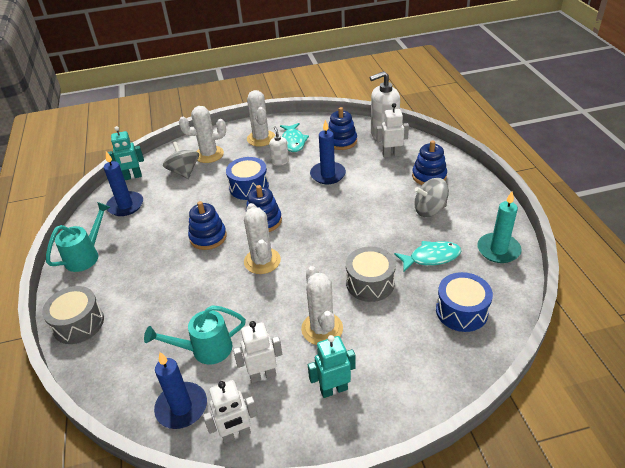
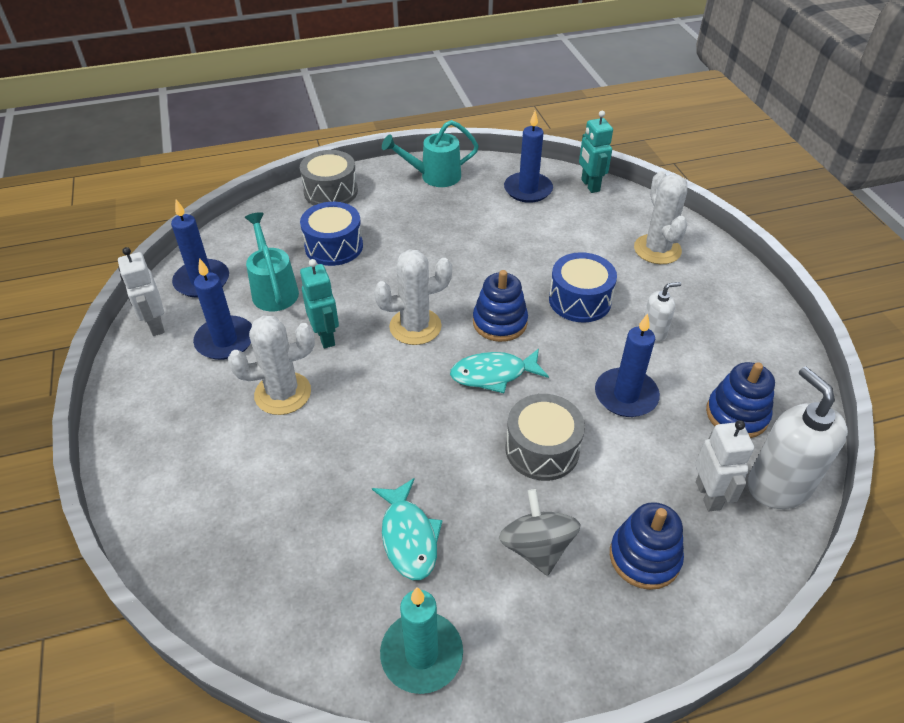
camera: 85 degrees right, 5 degrees up
(86, 256) = (435, 176): turquoise watering can -> turquoise watering can turned 135 degrees clockwise
(184, 172) = (608, 230): grey spinning top -> none
(208, 237) = (465, 270): blue stacking toy -> none
(261, 138) = (717, 304): white cactus -> none
(262, 375) = (225, 340): white robot -> blue candle
(293, 142) = (718, 346): turquoise fish -> turquoise fish (493, 374)
(333, 389) = (186, 406): turquoise robot -> turquoise robot (326, 337)
(370, 283) = (359, 448): grey drum -> grey drum (542, 449)
(461, 311) = (283, 568): blue drum -> blue drum (334, 246)

